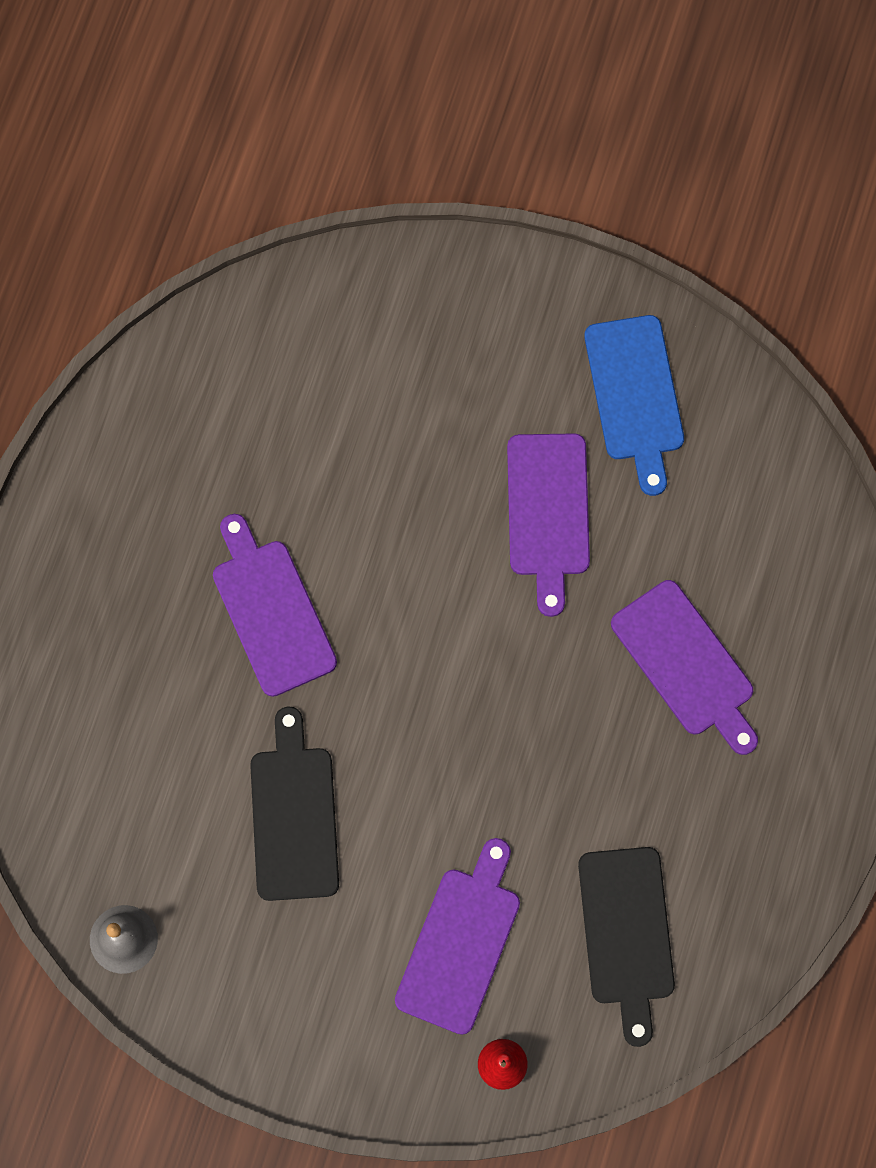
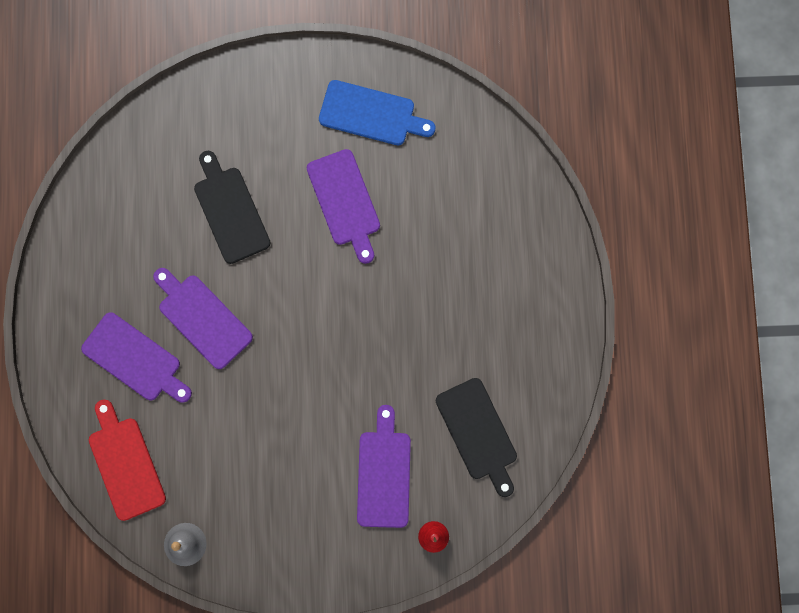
camera: 20 degrees left, 5 degrees up
(78, 787) = (125, 464): none -> red cutting board
(294, 815) = (259, 434): black cutting board -> black cutting board (230, 211)
(635, 395) = (371, 114): blue cutting board -> blue cutting board turned 45 degrees counterclockwise
(686, 664) = (457, 263): purple cutting board -> purple cutting board (135, 359)

